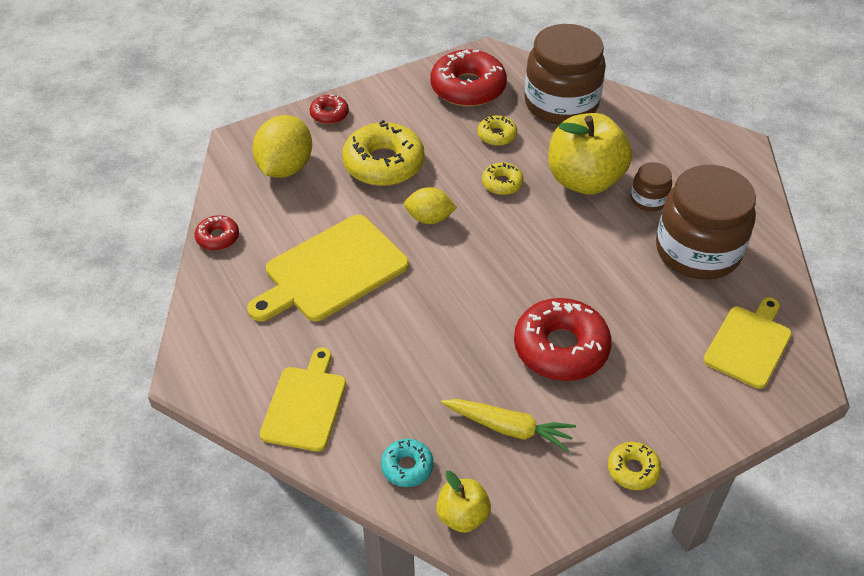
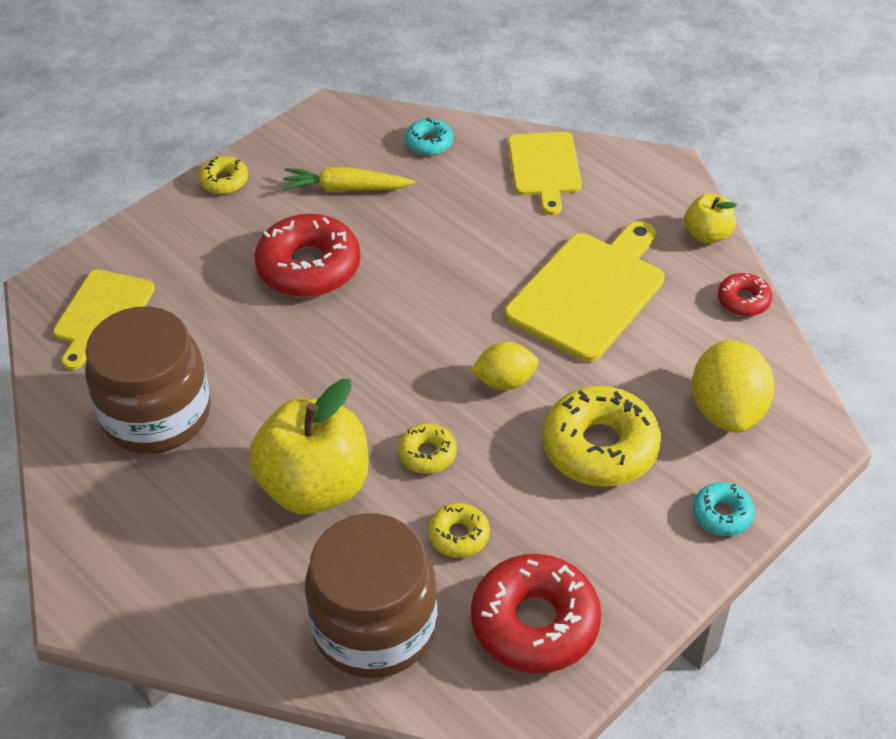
camera: 165 degrees right, 0 degrees up
(329, 114) = (722, 514): red donut -> turquoise donut
(462, 516) = (369, 121): yellow apple -> yellow apple (707, 234)
(648, 199) = (222, 475): brown jar -> none

